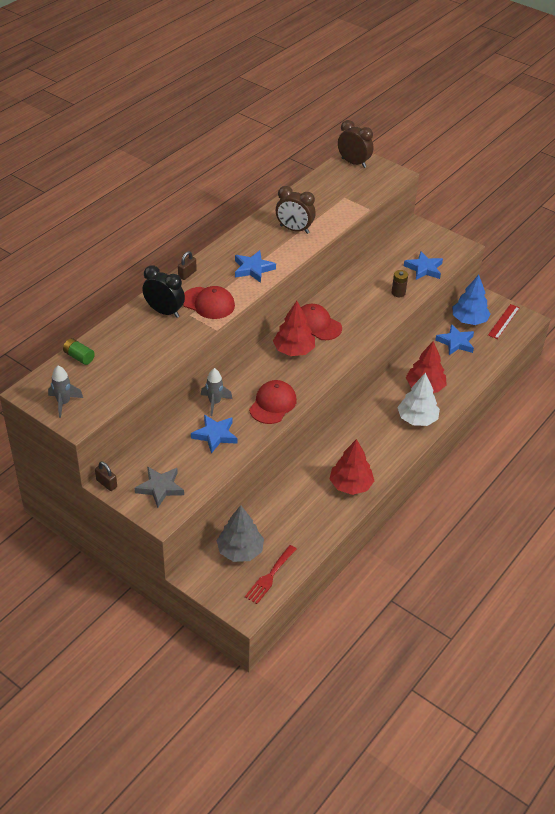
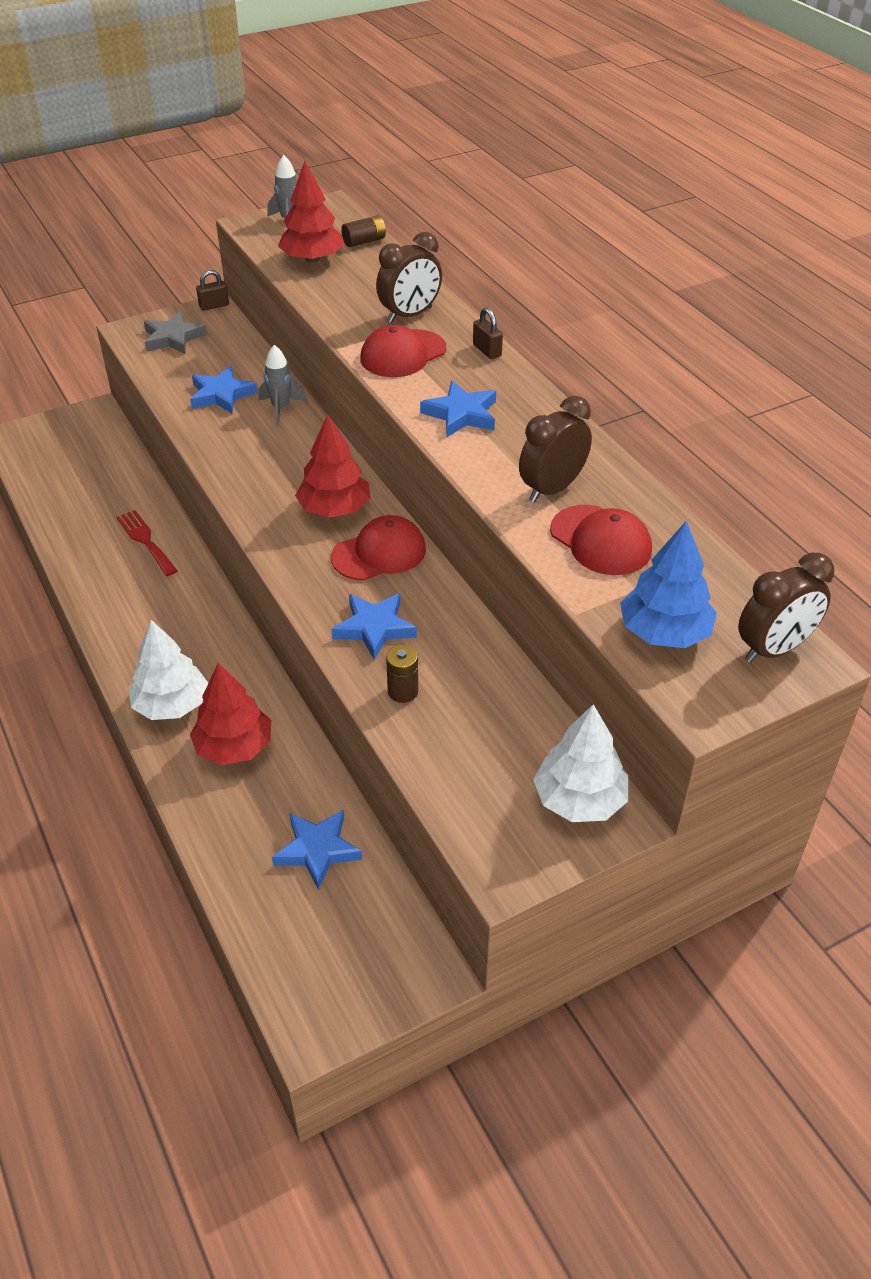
camera: 115 degrees right, 0 degrees up
(79, 357) = (364, 241): green battery -> brown battery
(164, 312) = (410, 315): black clock -> brown clock
(240, 551) = (96, 452): grey tree -> none
(270, 576) = (38, 464): red fork -> red fork (145, 540)
(273, 404) = (236, 457): red cap -> red cap (601, 540)
(350, 485) = (108, 579): red tree -> red tree (312, 259)
(416, 236) = (579, 800): none -> white tree
(424, 269) = (457, 764): blue star -> blue star (374, 628)
(469, 320) = (370, 908): blue tree -> blue tree (664, 632)
(504, 321) = (331, 976): red ruler -> none

